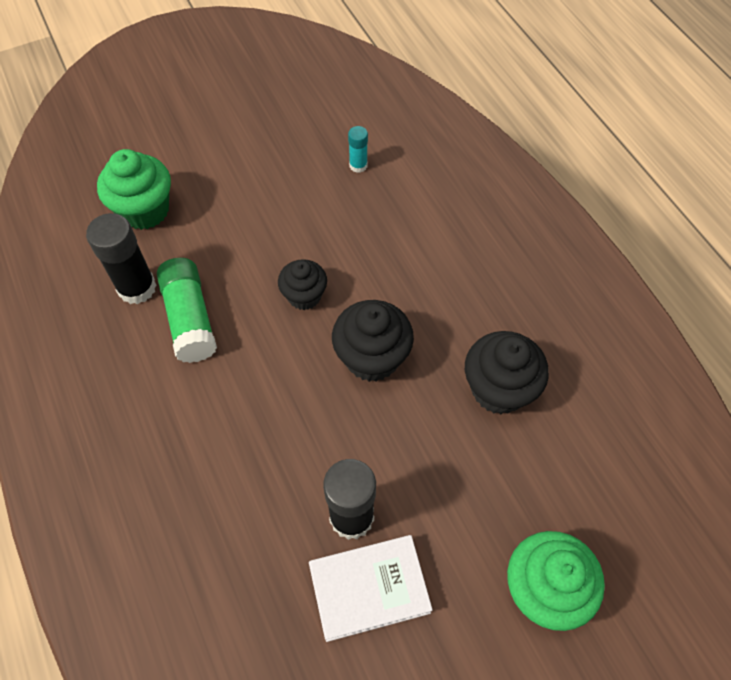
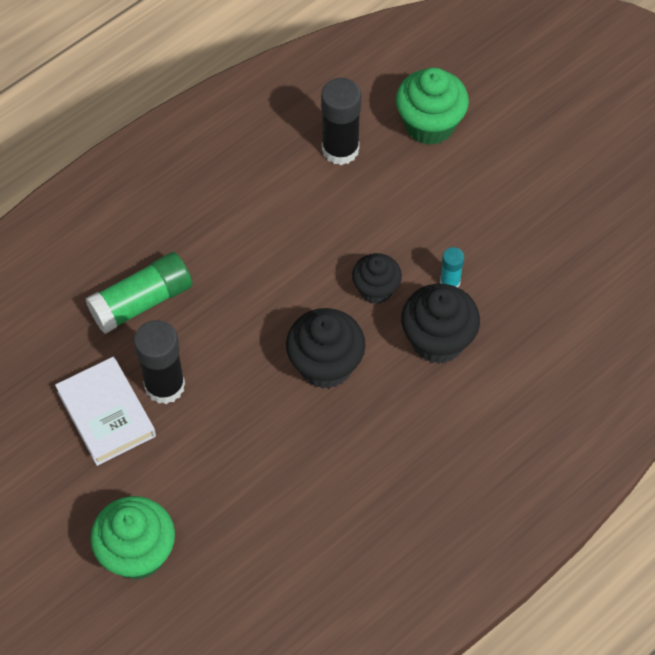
camera: 75 degrees right, 0 degrees up
(190, 319) = (321, 202): green glue stick -> green glue stick (142, 302)
(358, 165) = (558, 296): turquoise glue stick -> turquoise glue stick (450, 282)
(498, 389) = (324, 484): black cupcake -> black cupcake (437, 340)

